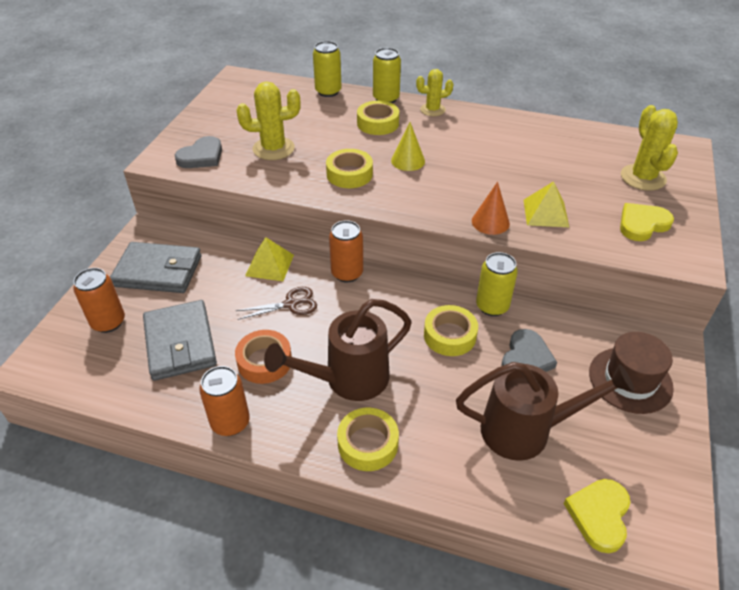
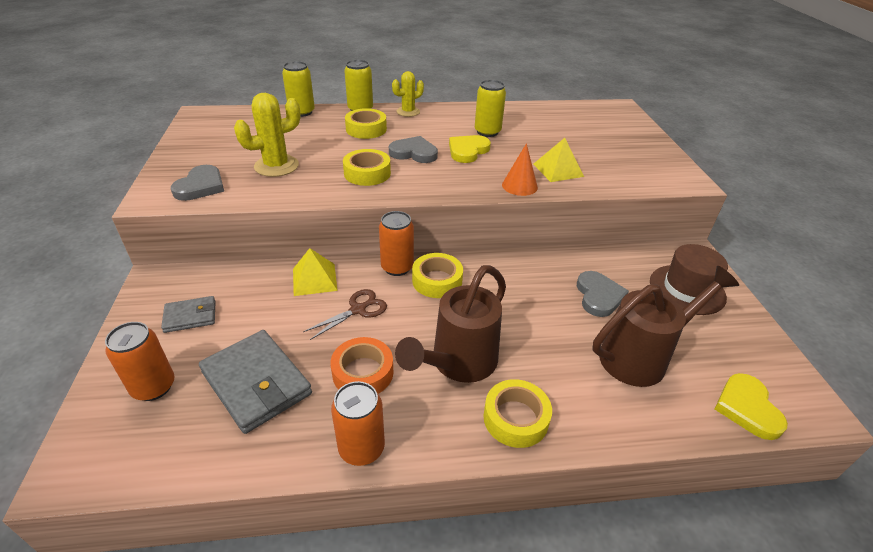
camera: 25 degrees left, 5 degrees down
(158, 271) = (190, 316): grey wallet -> grey wallet, size x0.55
(408, 161) = (414, 153): yellow cone -> grey heart
(450, 335) = (524, 296): yellow tape -> yellow tape (437, 281)
(492, 306) = (542, 262): yellow can -> yellow can (487, 132)
(642, 224) = (634, 163): yellow heart -> yellow heart (468, 151)
(643, 178) = (608, 131): yellow cactus -> none

